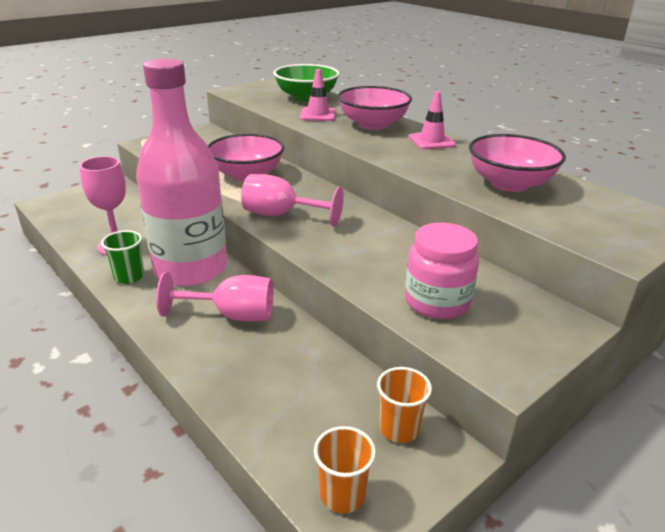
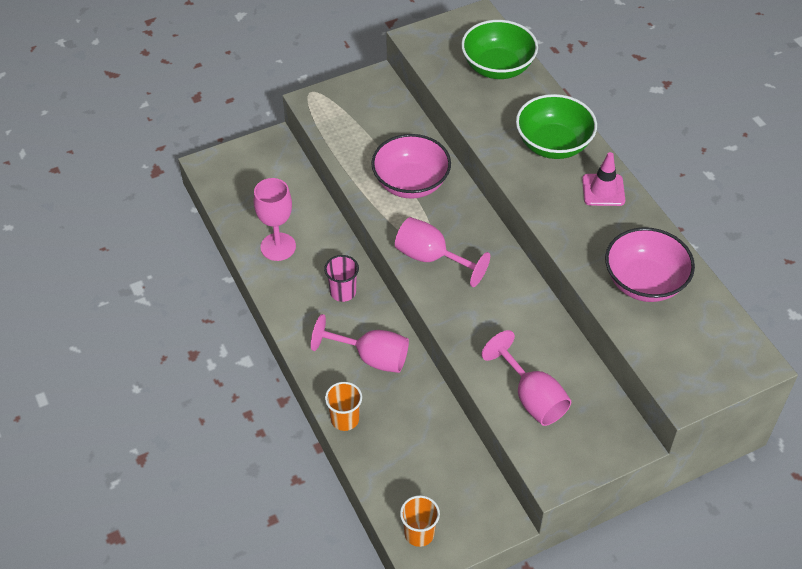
camera: 15 degrees right, 20 degrees up
(129, 277) = (288, 293): green cup -> none
(191, 269) = (343, 292): pink bottle -> pink cup
(318, 115) = (499, 113): pink traffic cone -> none
(373, 124) = (553, 144): pink bowl -> green bowl
(399, 428) = (474, 493): orange cup -> orange cup (345, 419)
(437, 302) = (532, 398): pink jar -> pink goblet

